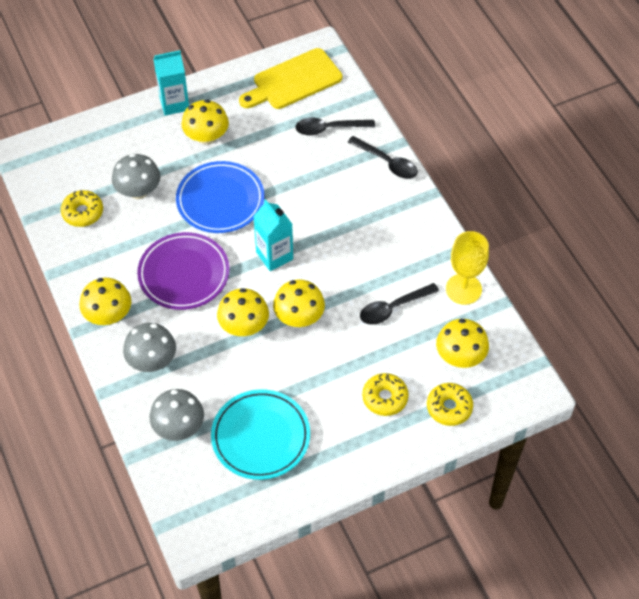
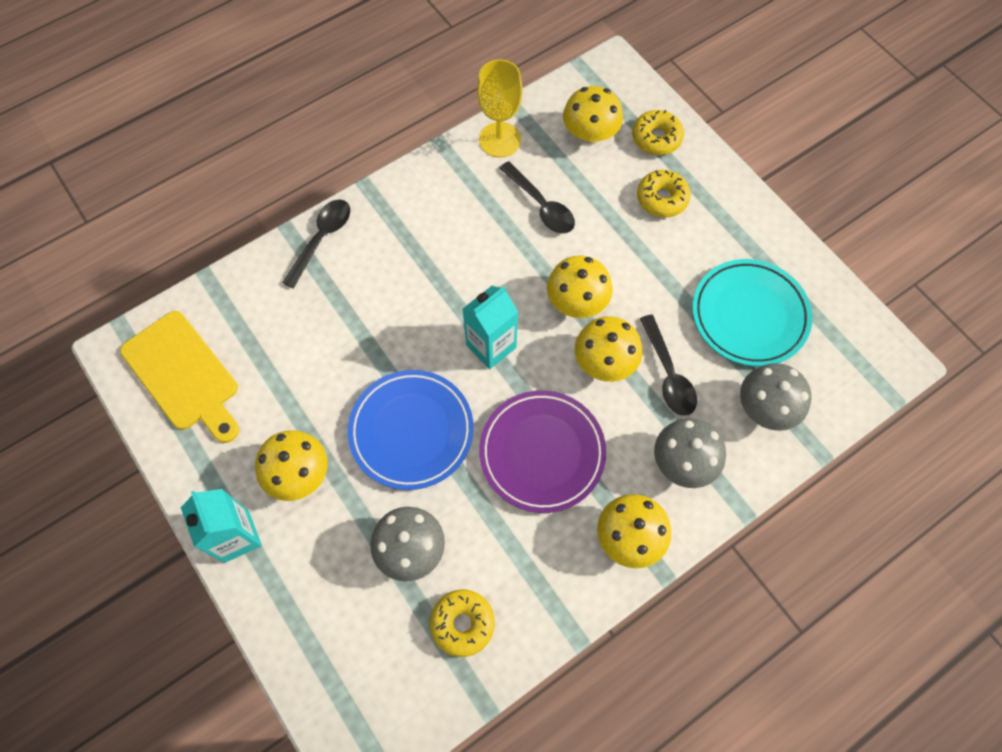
camera: 100 degrees left, 10 degrees up
(329, 128) = (270, 315): black spoon -> black spoon (668, 373)

